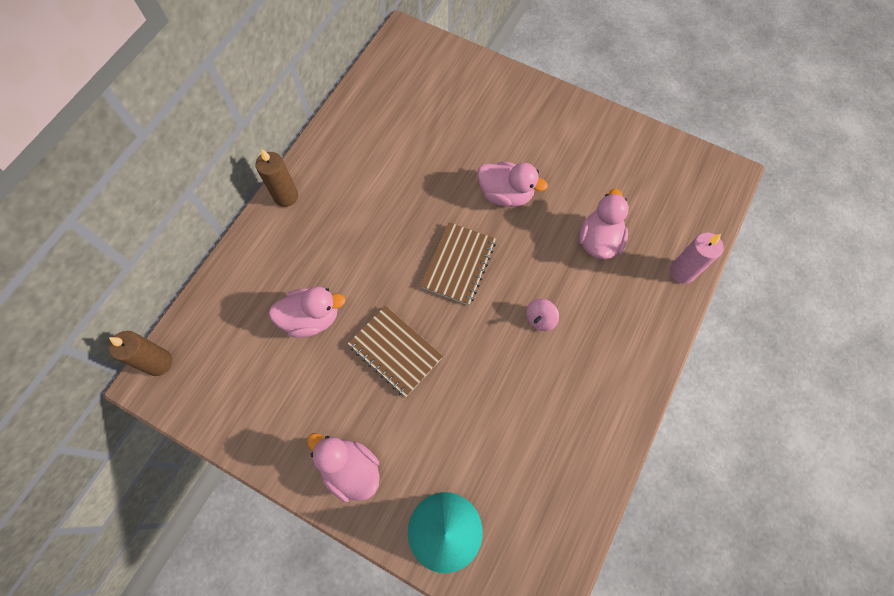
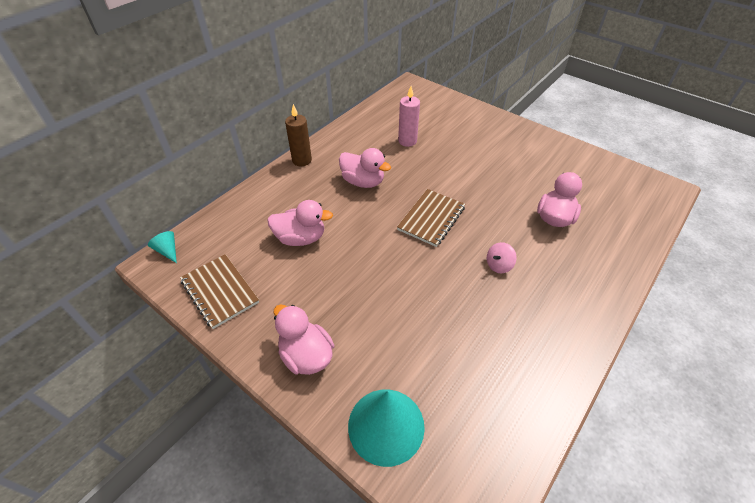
camera: 10 degrees right, 20 degrees down
(159, 362) = (168, 251): brown candle -> turquoise cone
(395, 351) = (366, 271): brown notebook -> brown notebook (219, 292)
(506, 194) = (476, 179): pink duck -> pink duck (363, 182)
(682, 272) = (630, 249): pink candle -> pink candle (407, 141)

